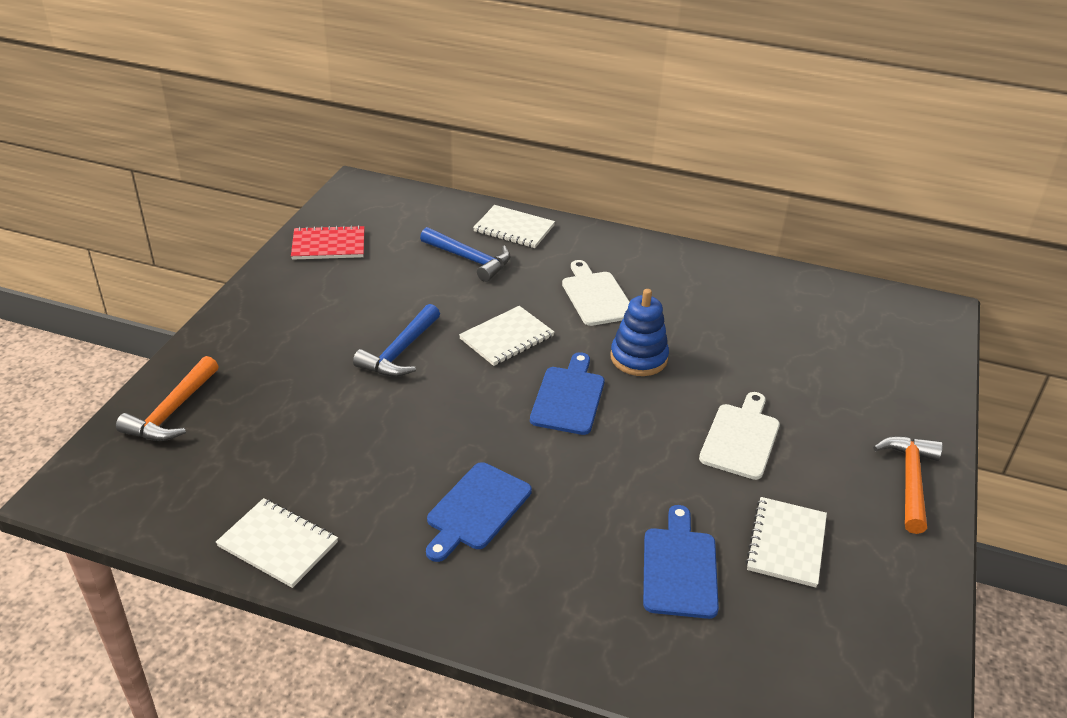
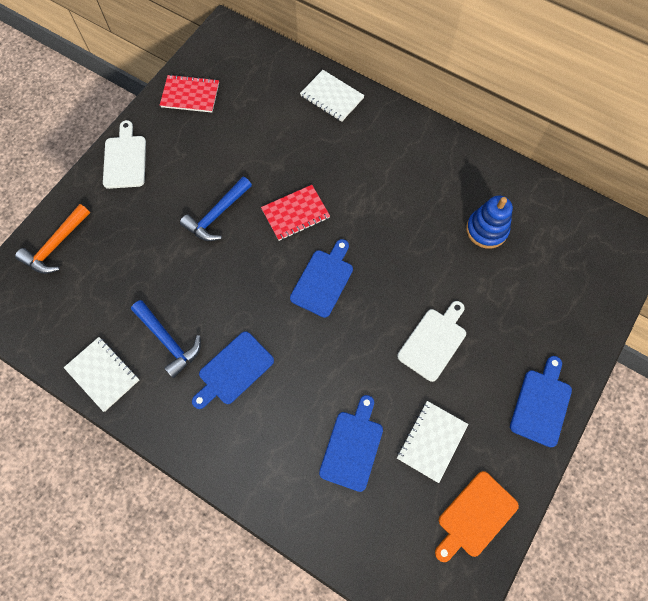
camera: 15 degrees right, 30 degrees up
(470, 259) = (289, 126): blue hammer -> blue hammer (168, 341)
(506, 338) = (295, 213): white notebook -> red notebook
(596, 296) = (373, 181): white cutting board -> white cutting board (125, 159)
(638, 358) = (385, 250): blue stacking toy -> blue stacking toy (486, 230)
(884, 617) = (475, 516): none -> orange cutting board
(910, 481) = (541, 404): orange hammer -> blue cutting board

